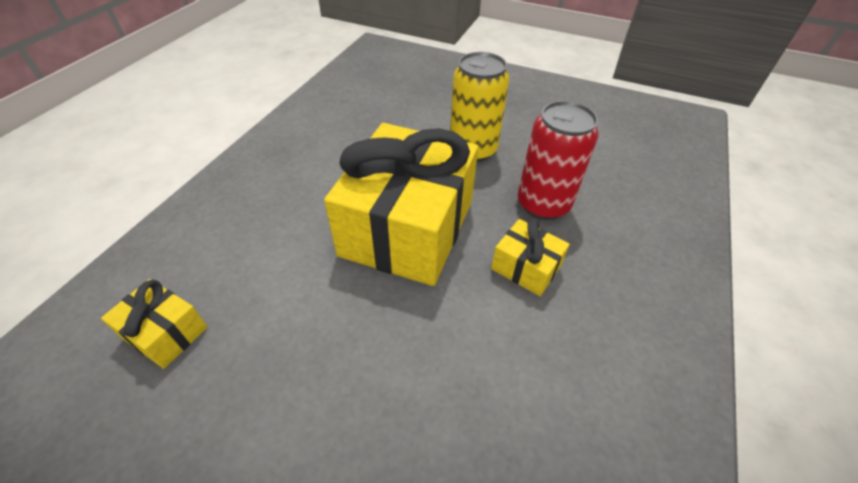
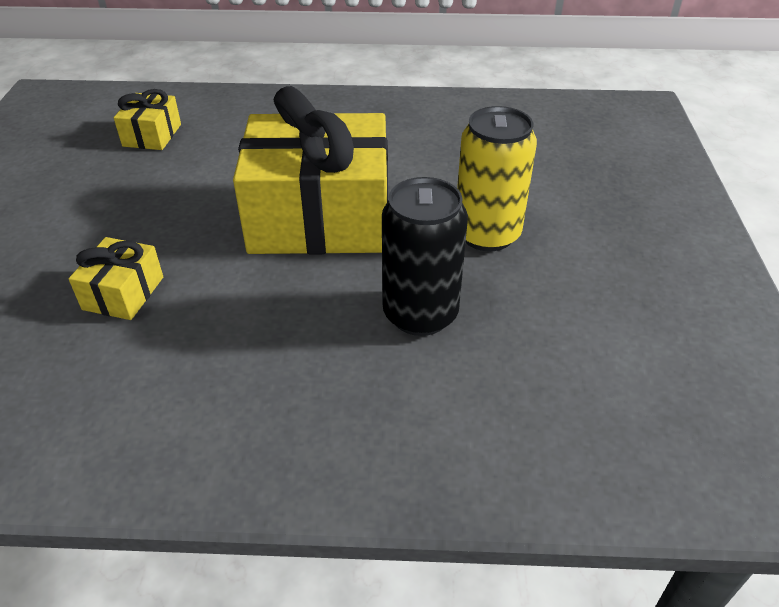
camera: 70 degrees right, 5 degrees down
(526, 267) = (302, 316): yellow gift -> yellow gift (123, 293)
(543, 204) = (420, 314): red can -> black can

